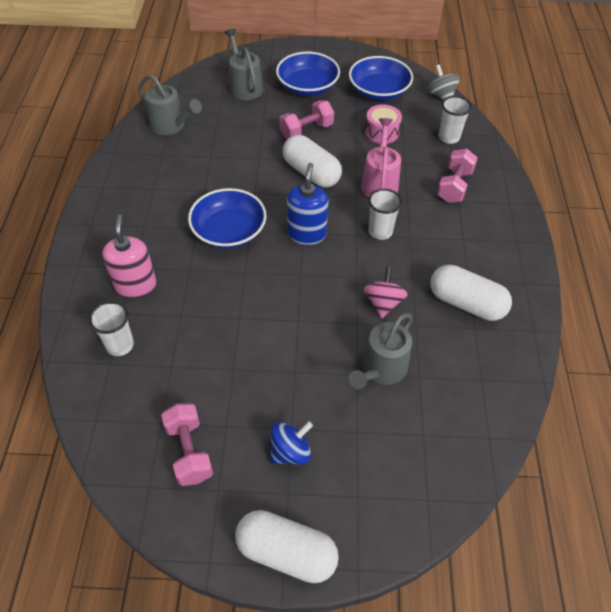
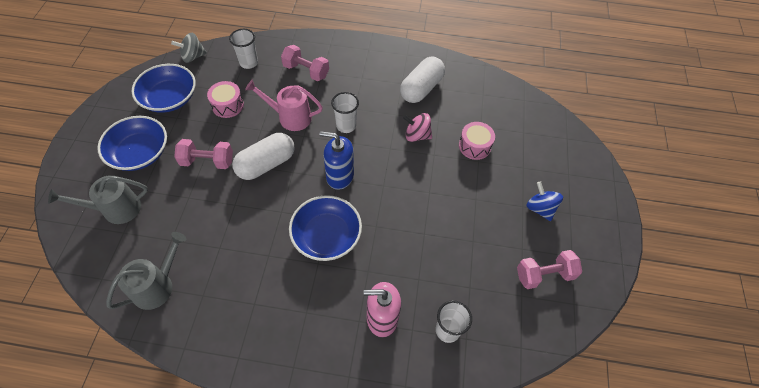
camera: 85 degrees left, 5 degrees up
(286, 552) = (609, 217): white capsule -> none
(306, 131) = (207, 161): pink dumbbell -> pink dumbbell turned 60 degrees counterclockwise
(381, 369) = (474, 146): grey watering can -> pink drum

